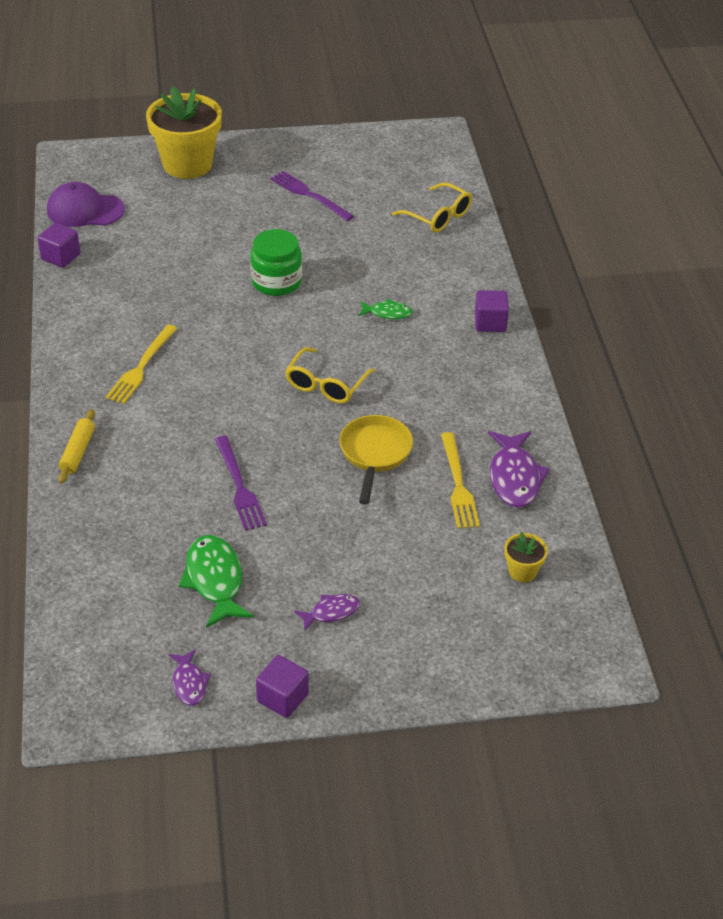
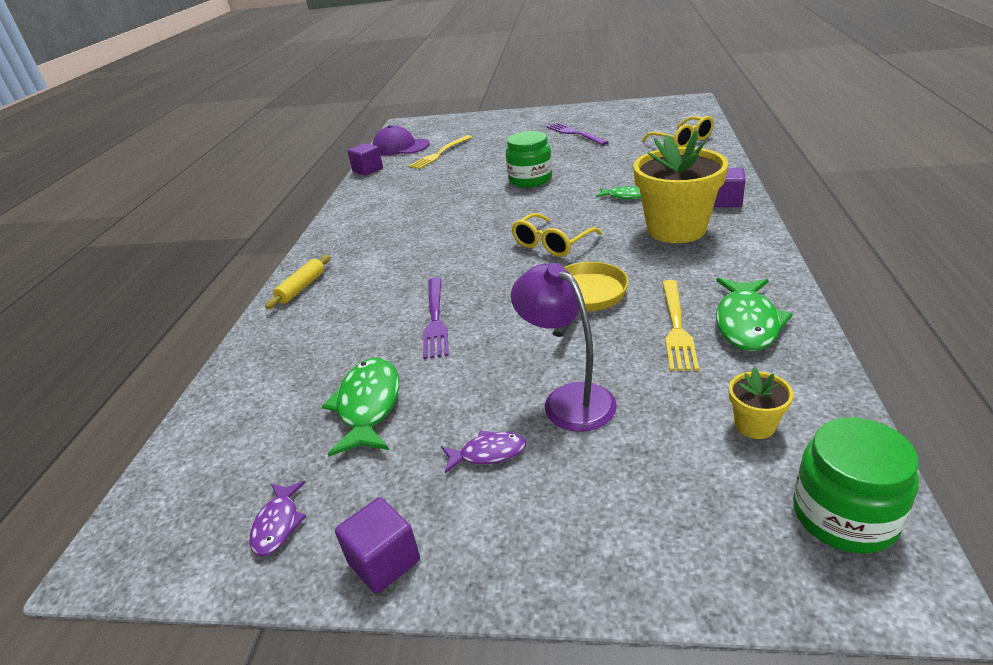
camera: 20 degrees right, 10 degrees down
(141, 367) = (391, 231): yellow fork -> yellow fork (440, 153)
(187, 164) = (487, 123): yellow flower pot -> yellow flower pot (676, 229)
(382, 561) = (568, 399): none -> purple lamp
(514, 477) = (746, 323): purple fish -> green fish
(578, 631) = (844, 515): none -> green jar

